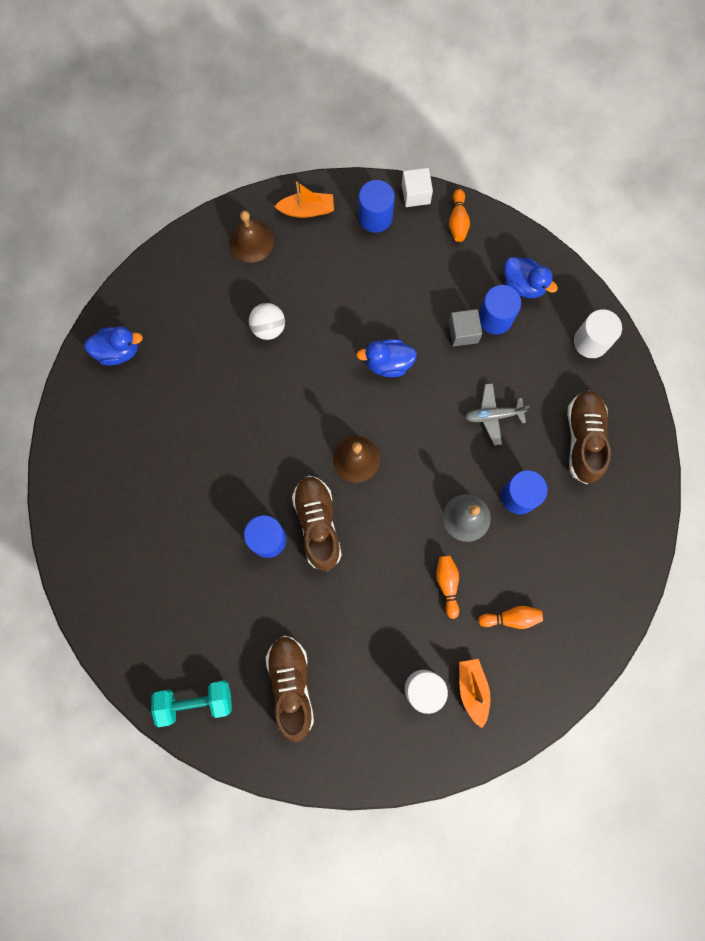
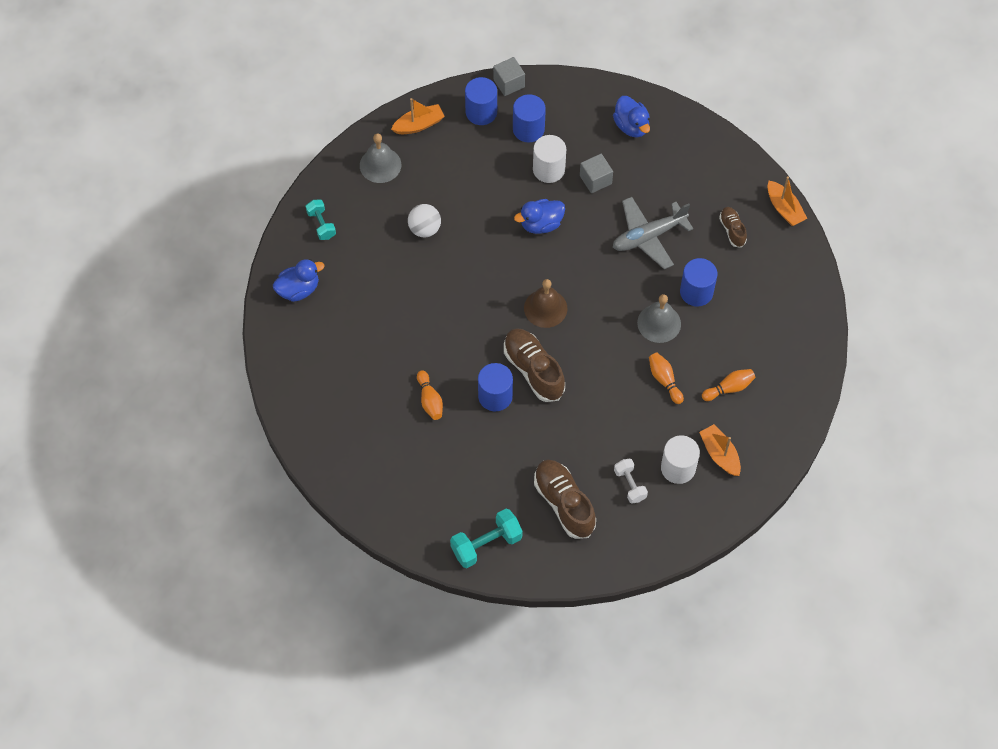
camera: 20 degrees left, 15 degrees down
(168, 287) = (321, 224): none -> turquoise dumbbell
(251, 241) = (380, 165): brown bell -> grey bell
(366, 689) = (630, 485): none -> white dumbbell
(416, 194) = (509, 83): white cube -> grey cube
(458, 221) = (554, 93): orange bowling pin -> orange bowling pin (430, 400)
(493, 415) = (648, 236): grey plane -> grey plane, size x1.51
(495, 318) = (618, 160): blue cylinder -> blue cylinder (528, 129)
(523, 285) = (631, 126): blue duck -> blue duck turned 45 degrees clockwise
(583, 439) = (732, 230): brown shoe -> brown shoe, size x0.54
(591, 341) = (707, 153): white cylinder -> white cylinder (549, 169)
(648, 433) = (784, 209): none -> orange boat

